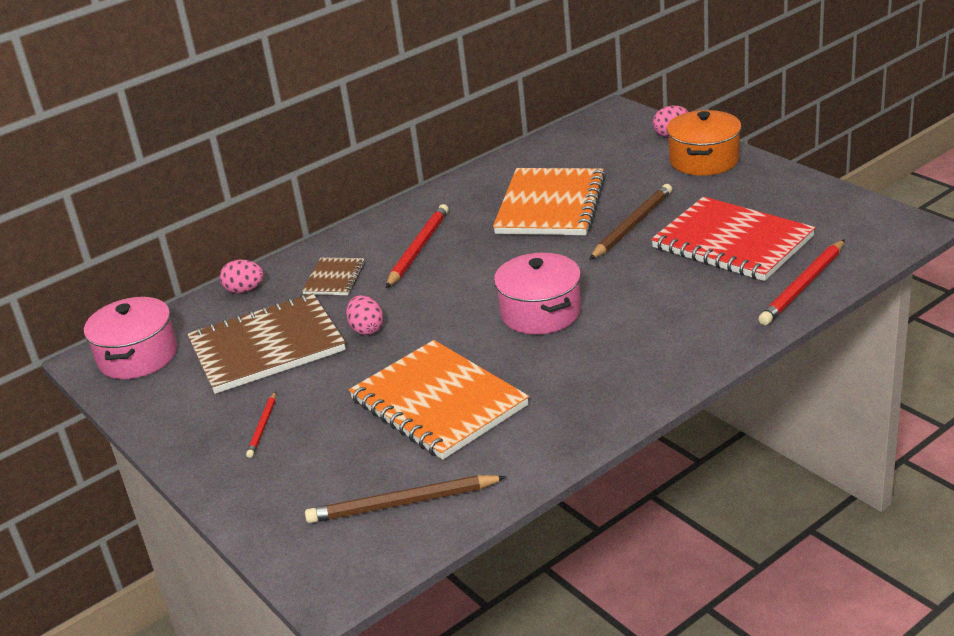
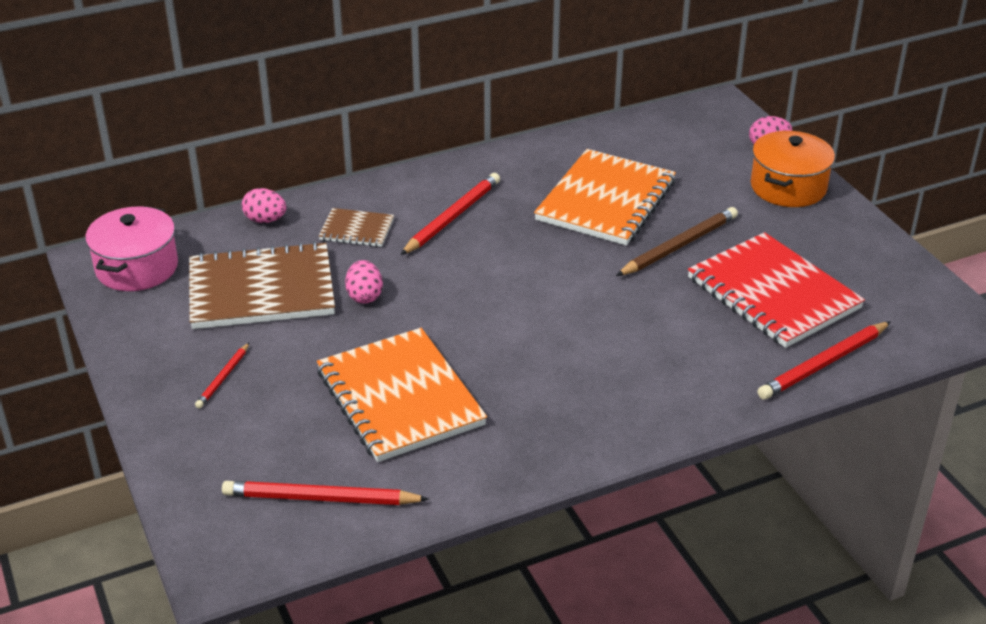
camera: 10 degrees right, 5 degrees up
(334, 278) = (357, 230): brown notebook -> brown notebook turned 75 degrees clockwise
(403, 503) = (321, 498): brown pencil -> red pencil
(540, 312) = (542, 323): pink pot -> none

